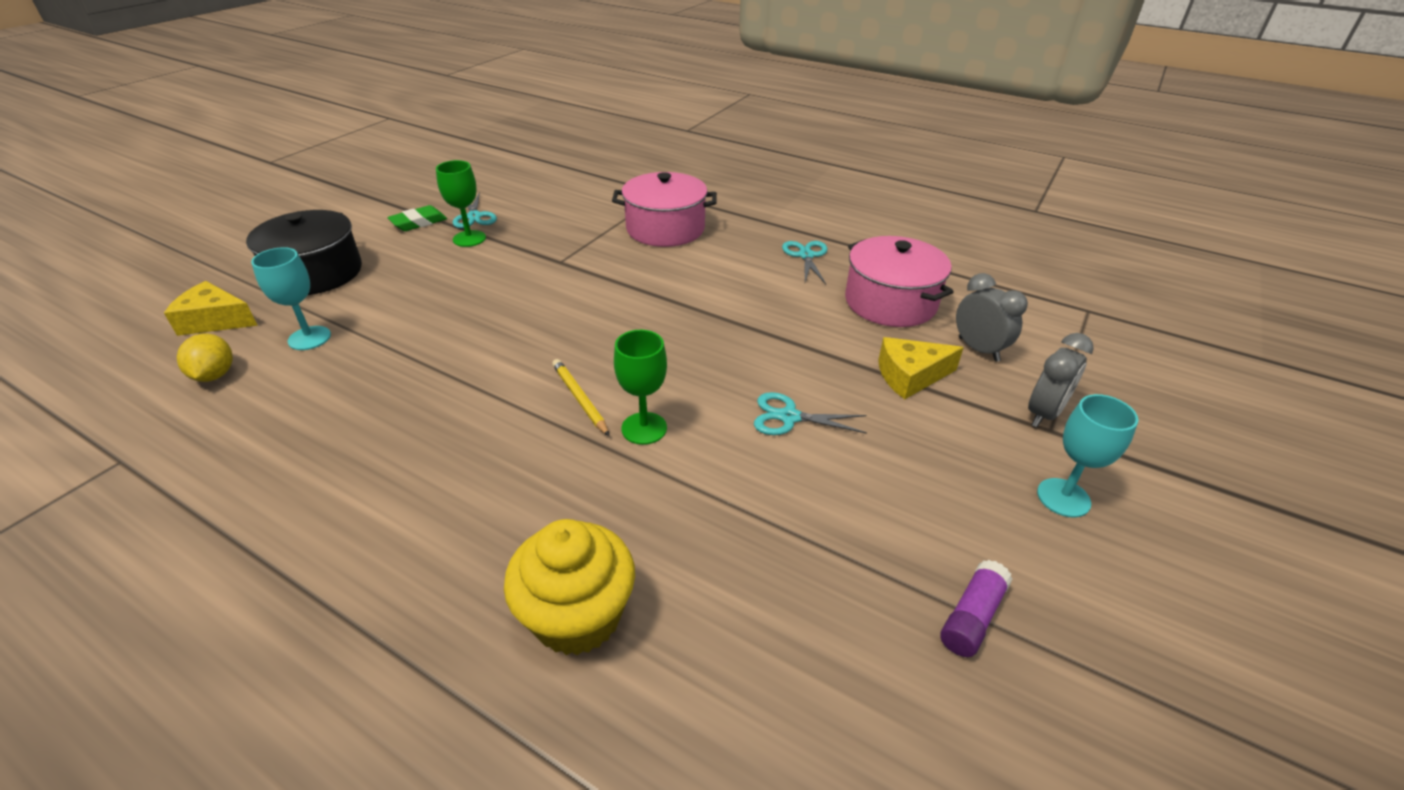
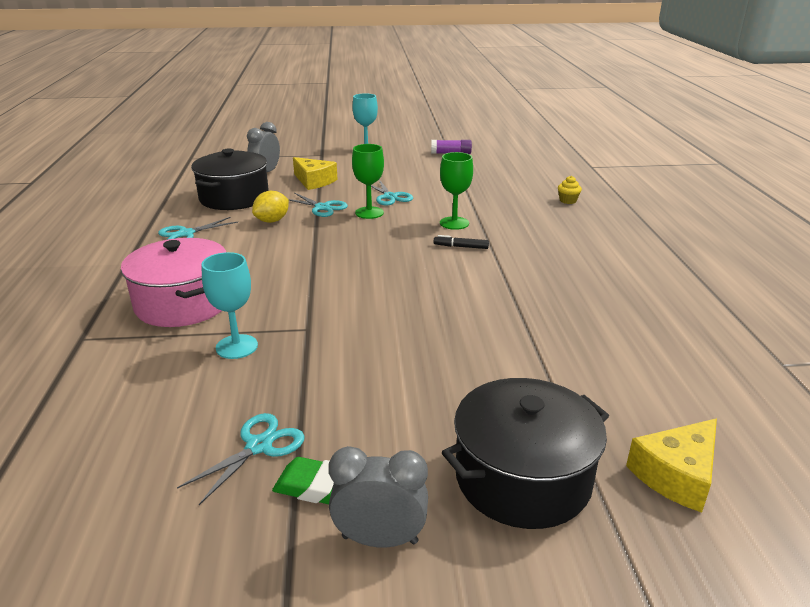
camera: 125 degrees left, 10 degrees down
(215, 320) = (677, 475): yellow cheese -> yellow cheese turned 75 degrees clockwise
(215, 375) = (693, 399): yellow lemon -> yellow lemon (272, 221)
(309, 338) = (589, 387): turquoise goblet -> turquoise goblet (236, 347)
(469, 239) = (320, 412): green goblet -> green goblet (369, 213)
(577, 616) = (568, 201): yellow cupcake -> yellow cupcake, size x0.41
(580, 398) = (461, 247): yellow pencil -> black marker
(801, 349) = (322, 207): none -> turquoise scissors
(890, 302) = (234, 198): pink pot -> black pot
(1044, 414) = (310, 156): grey clock -> grey clock (380, 539)

